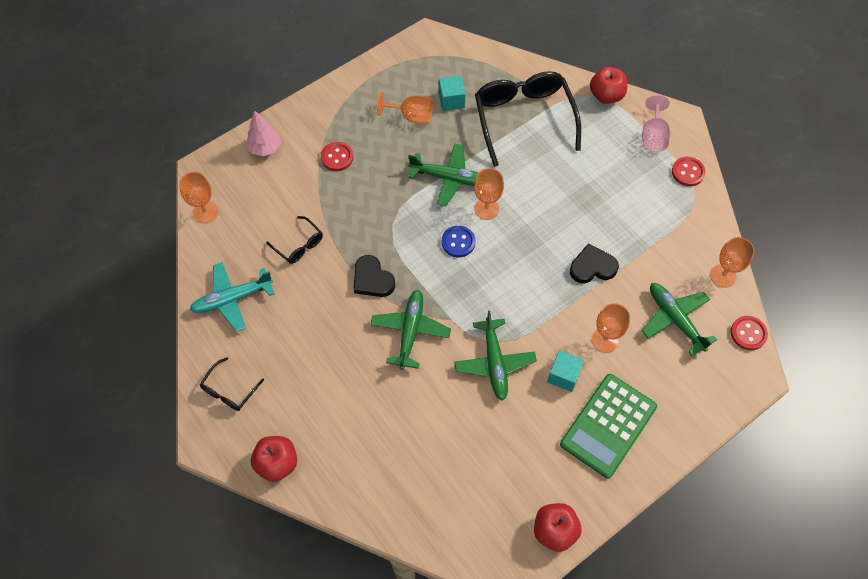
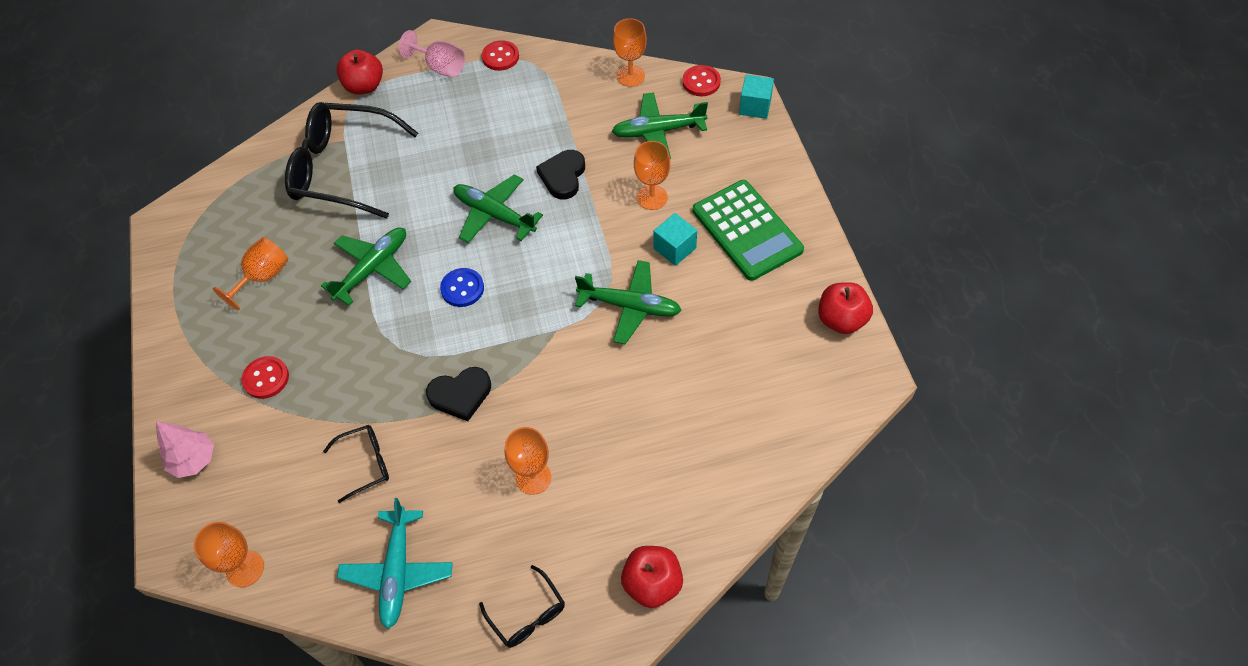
camera: 65 degrees left, 5 degrees down
(410, 331) = (549, 377): green plane -> green plane (494, 215)
(451, 100) = (269, 229): turquoise cube -> turquoise cube (755, 106)
(486, 209) = (436, 246): orange goblet -> orange goblet (533, 477)

